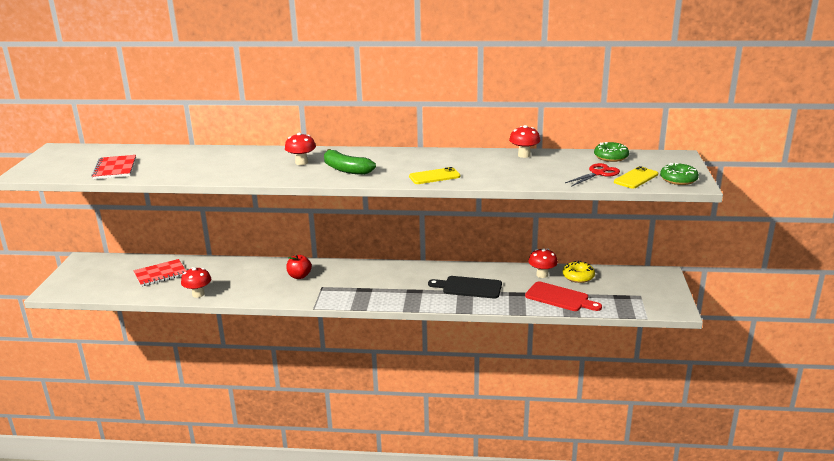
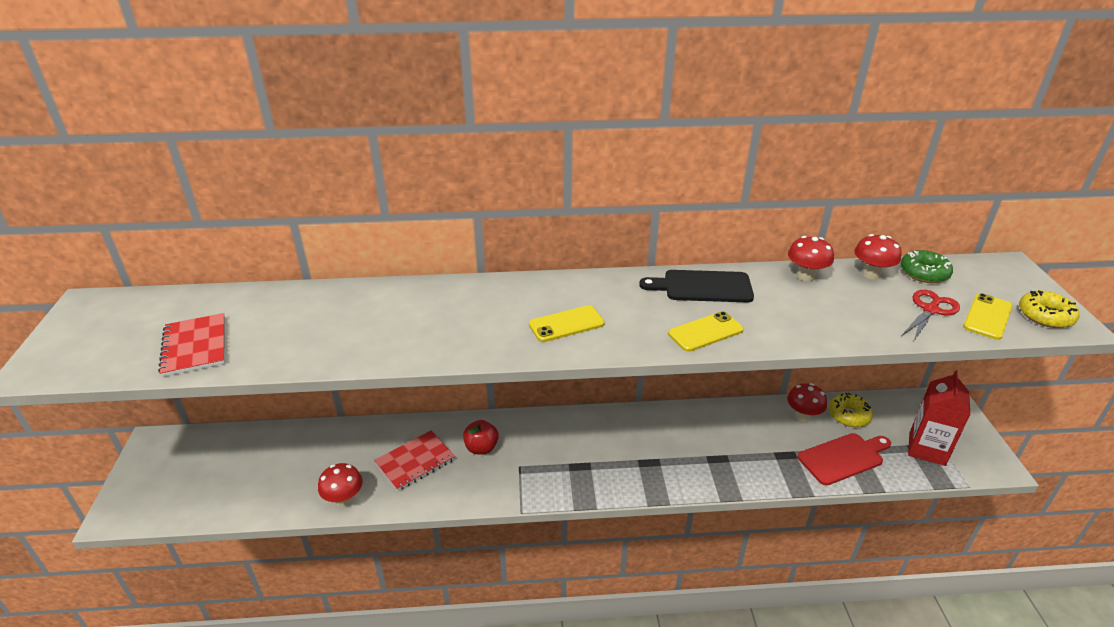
camera: 10 degrees left, 10 degrees up
(160, 274) = (278, 462): red notebook -> red notebook (415, 461)
(301, 162) = (492, 312): red mushroom -> red mushroom (871, 274)
(346, 169) = (566, 324): green banana -> yellow phone
(469, 287) = (719, 449): black cutting board -> black cutting board (702, 287)
(560, 298) = (843, 458): red cutting board -> red cutting board turned 45 degrees counterclockwise
(627, 297) = (927, 449): none -> red carton
(678, 179) = (1045, 316): green donut -> yellow donut

